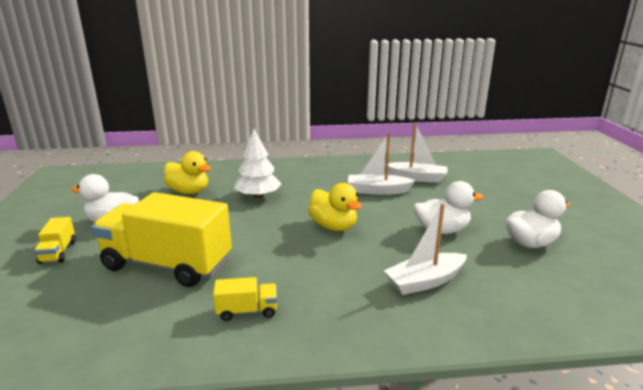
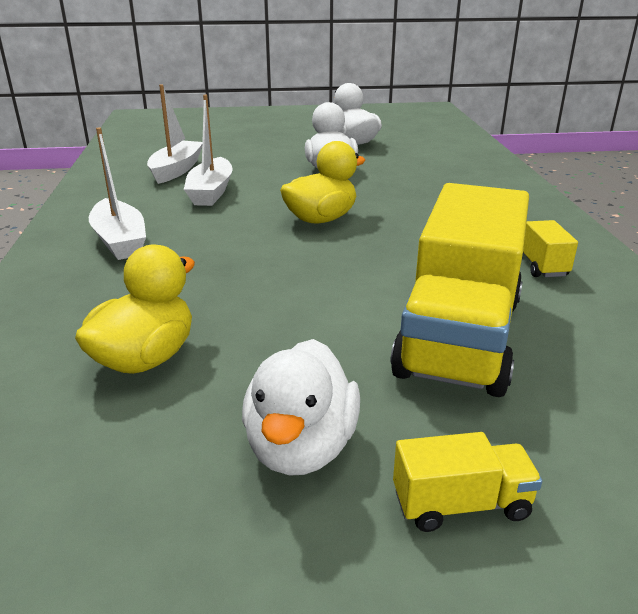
camera: 90 degrees left, 5 degrees up
(258, 196) = (200, 276): white tree -> none
(425, 281) = (437, 183): white boat -> white boat (120, 241)

